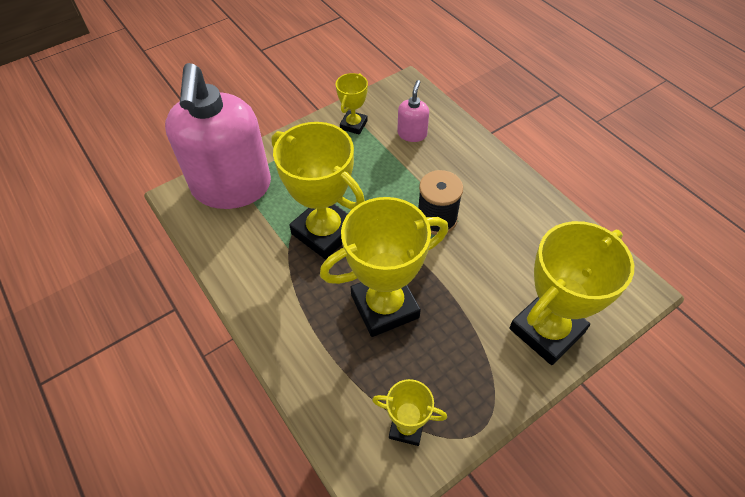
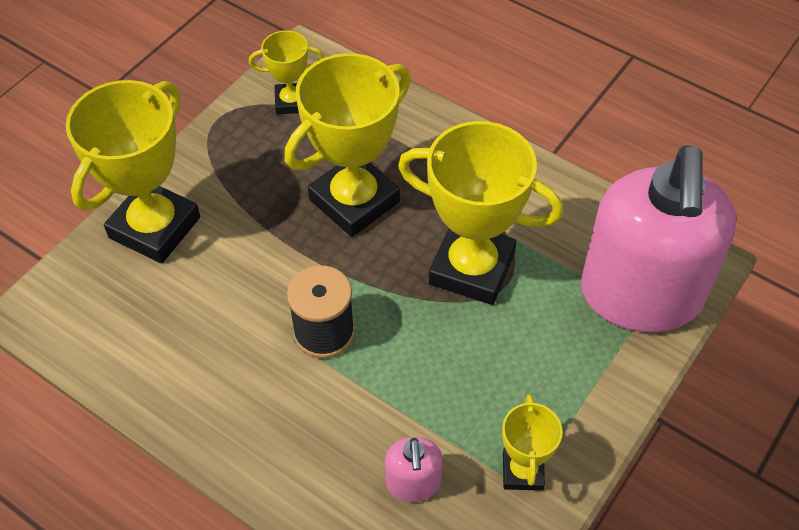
camera: 160 degrees right, 0 degrees up
(231, 187) = (640, 295): pink soap dispenser -> pink soap dispenser turned 150 degrees counterclockwise

